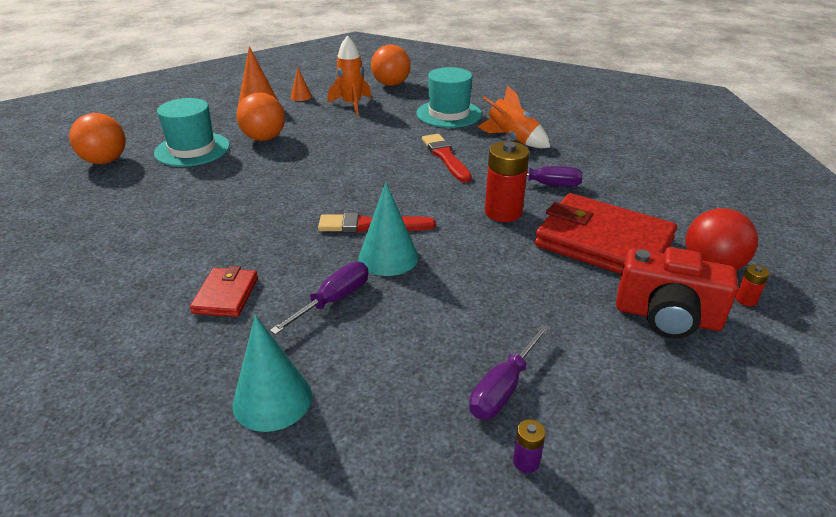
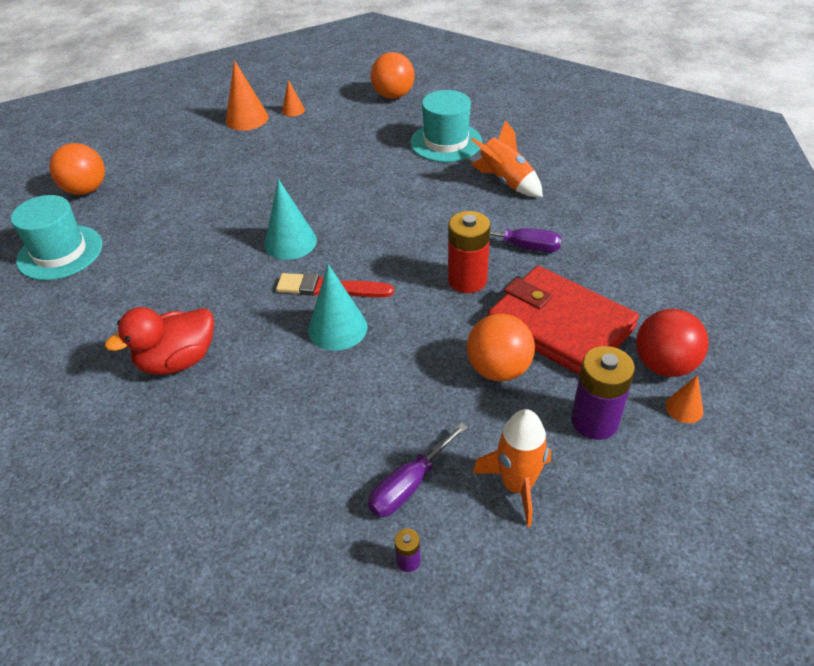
camera: 10 degrees right, 10 degrees up
(192, 149) = (171, 179): turquoise hat -> turquoise hat (60, 252)
(226, 295) = (178, 360): red wallet -> red duck
(264, 138) = (245, 167): orange ball -> orange ball (498, 369)
(272, 399) = (201, 475): turquoise cone -> turquoise cone (290, 242)
(333, 300) = (275, 375): purple screwdriver -> none
(352, 104) = (344, 124): orange rocket -> orange rocket (517, 485)
(445, 157) = (427, 203): red brush -> none
(667, 316) = (594, 421): red camera -> purple battery
(746, 300) = (684, 408): red battery -> orange cone

